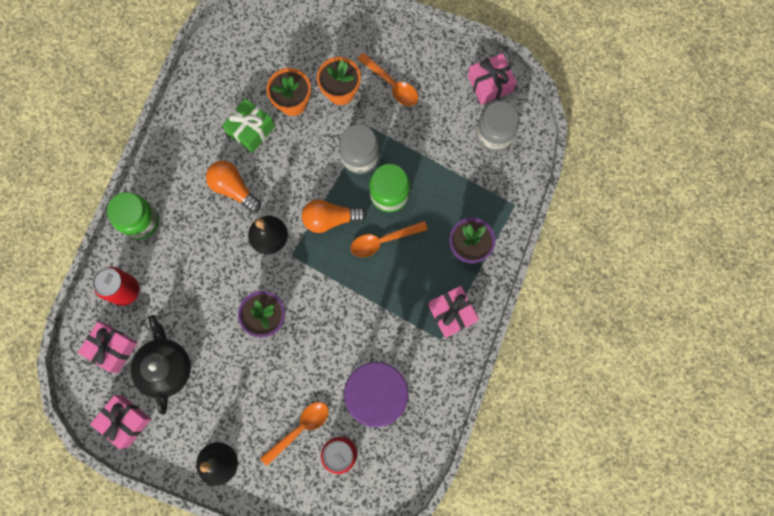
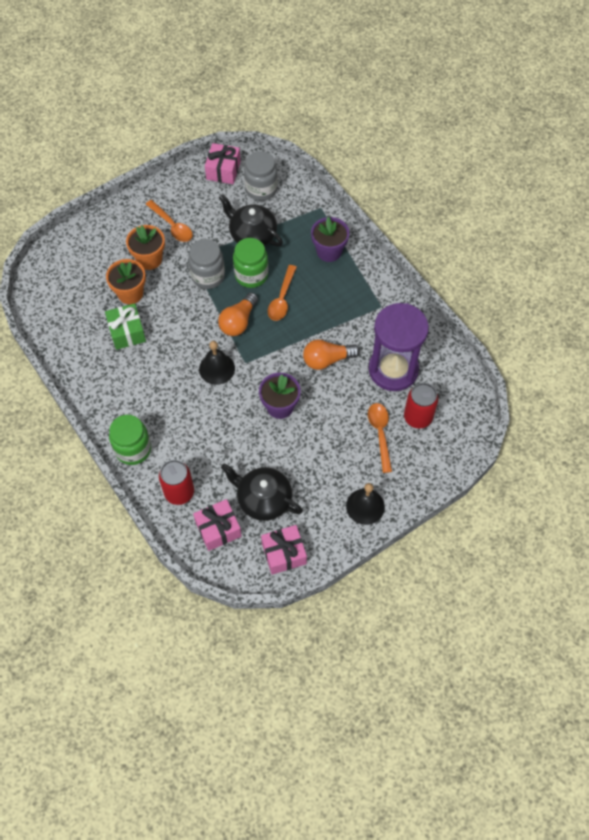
camera: 55 degrees left, 15 degrees down
(233, 188) = (162, 370): orange light bulb -> orange light bulb (327, 360)
(392, 84) = (172, 226): orange spoon -> orange spoon turned 60 degrees clockwise
(435, 163) = (252, 234): none -> black teapot
(452, 313) = (368, 289): pink gift -> none

